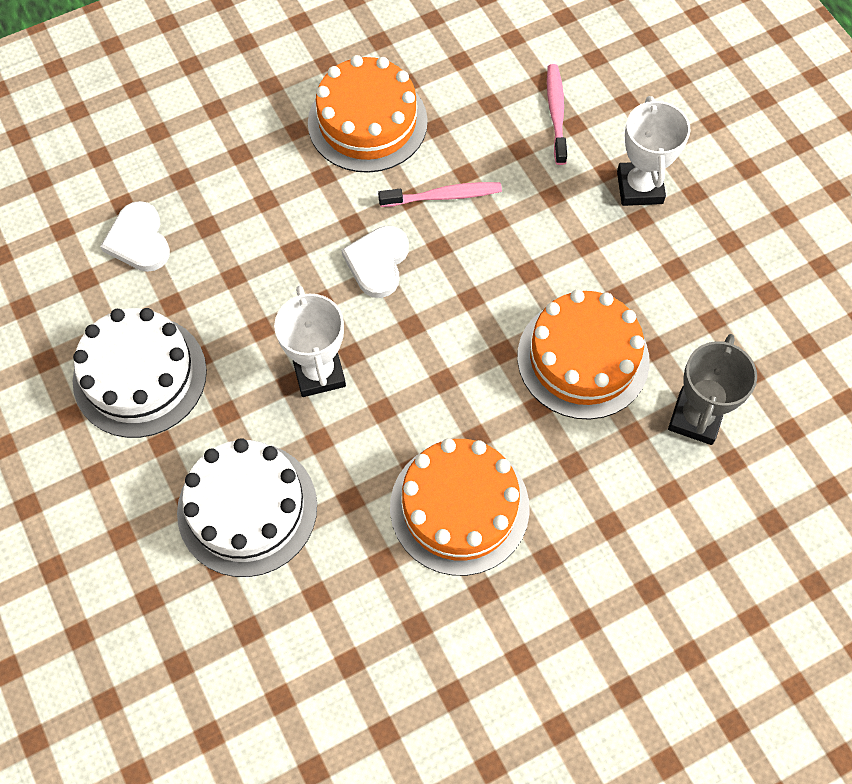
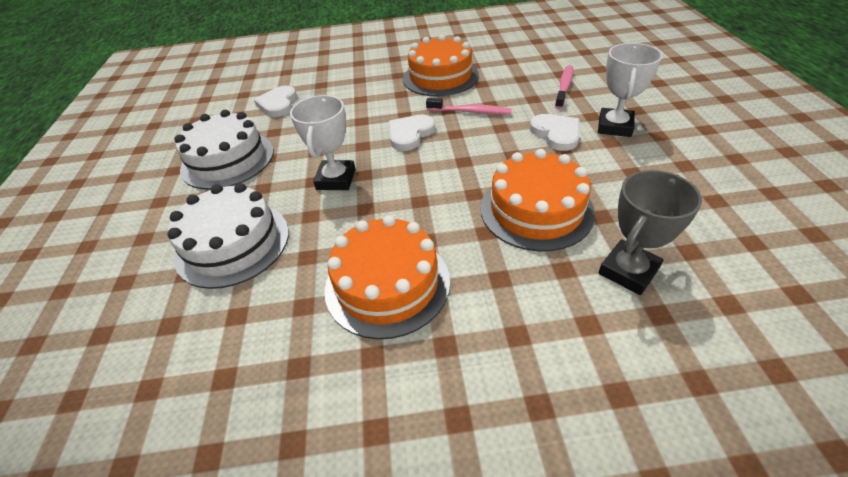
camera: 25 degrees right, 20 degrees down
(571, 218) = (556, 134): none -> white heart

